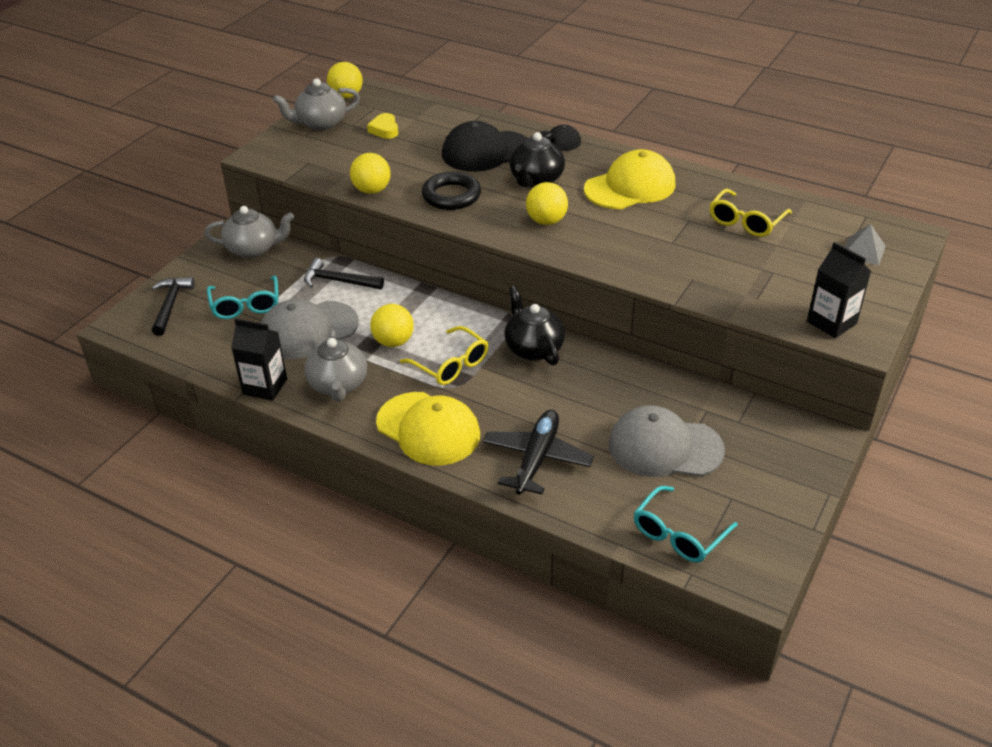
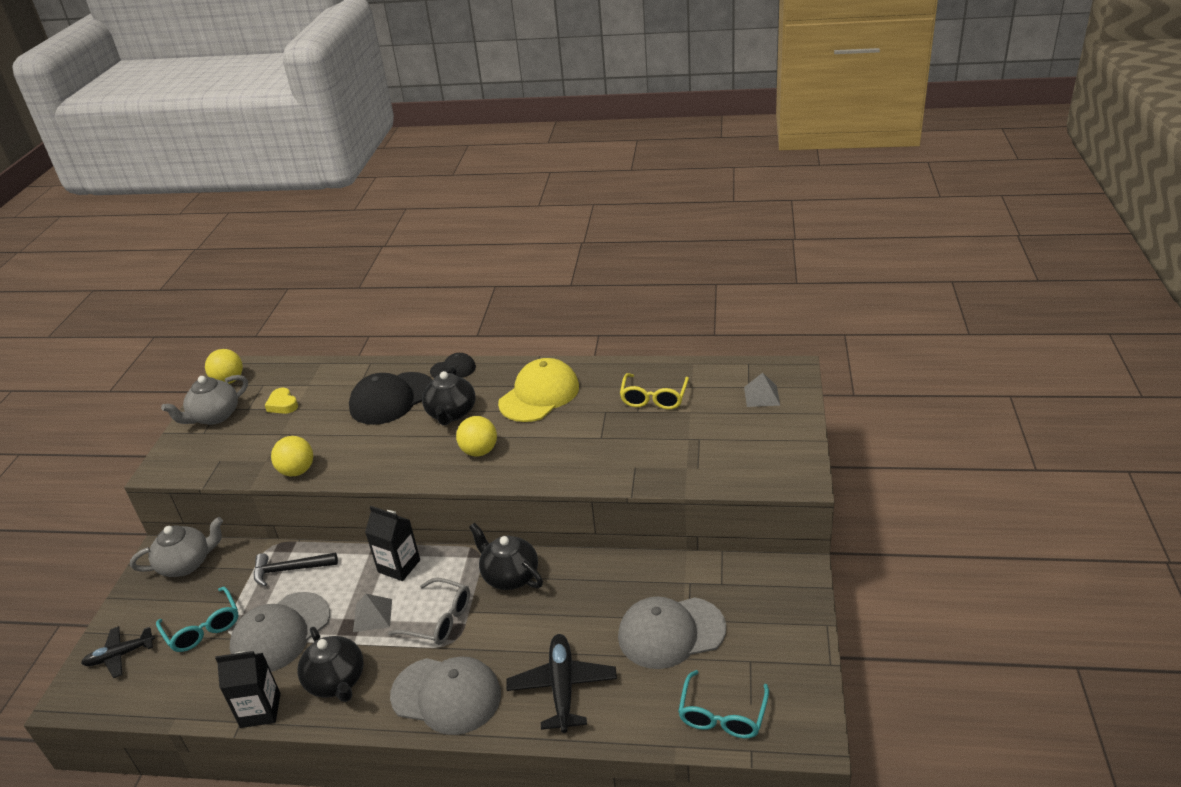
camera: 20 degrees left, 5 degrees down
(170, 305) = (120, 655): black hammer -> black plane
(338, 385) = (336, 681): grey teapot -> black teapot
(393, 342) = (372, 615): yellow ball -> grey pyramid
(428, 429) = (446, 695): yellow cap -> grey cap
(451, 196) = (378, 453): black ring -> none
(451, 365) = (439, 620): yellow glasses -> grey glasses
(831, 322) = (769, 470): black carton -> black carton (399, 566)

